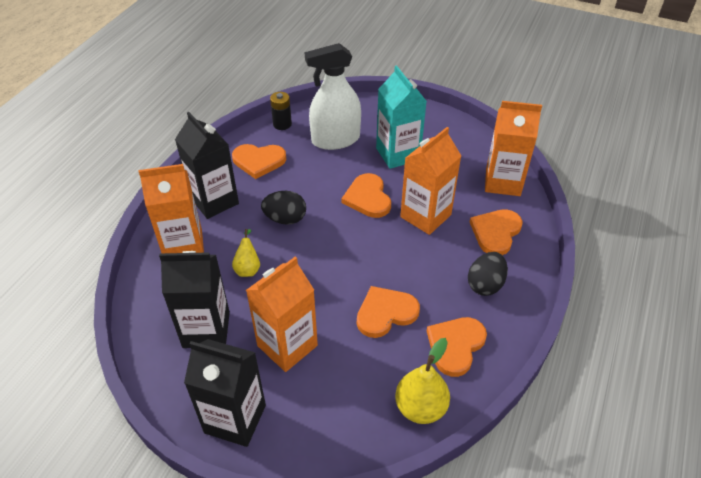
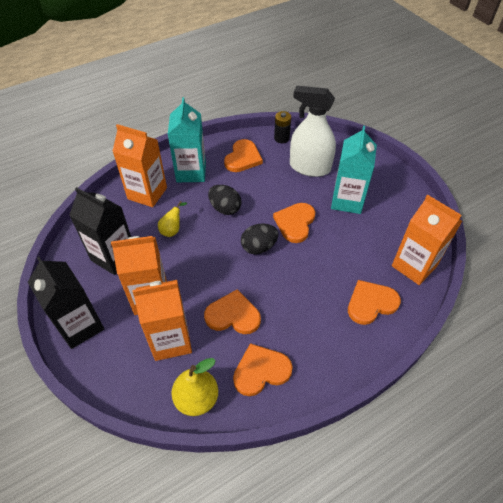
camera: 35 degrees right, 5 degrees up
(214, 201) = (191, 172): black carton -> turquoise carton
(259, 161) = (243, 158): orange heart -> orange heart turned 105 degrees counterclockwise
(425, 216) = (326, 259): orange carton -> orange carton (171, 340)
(485, 284) = (325, 339): black egg -> black egg (259, 247)

